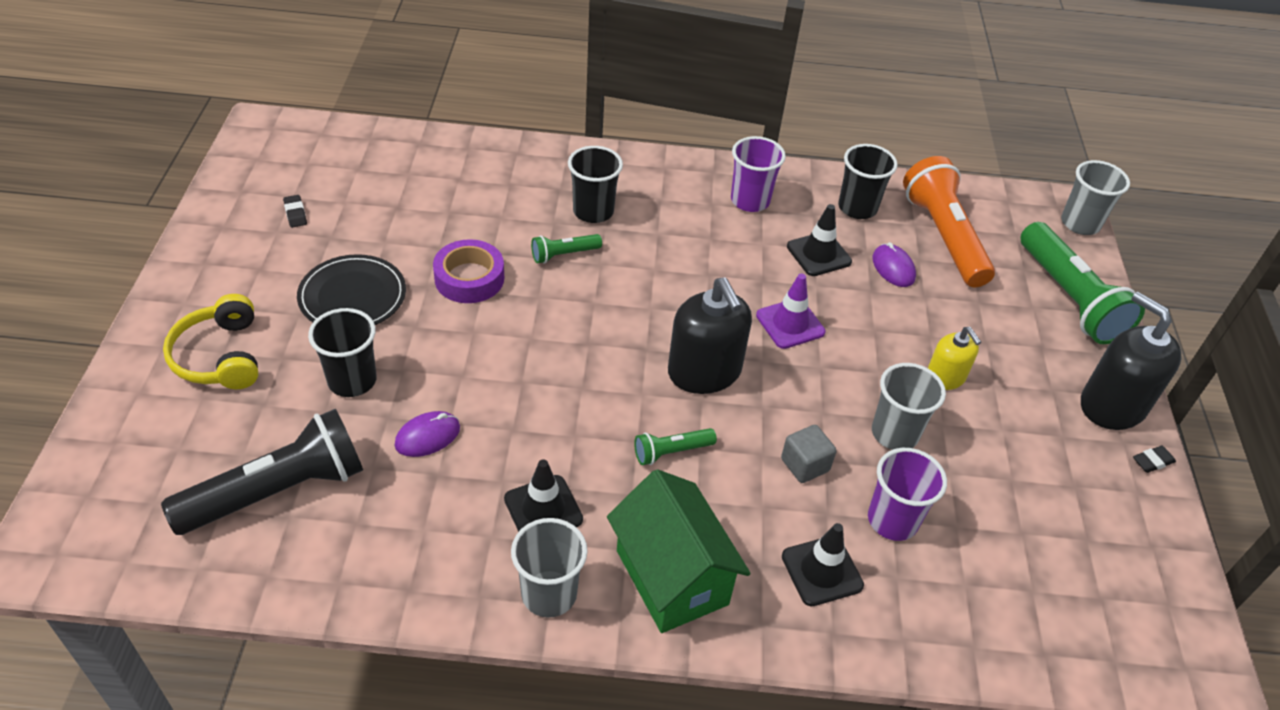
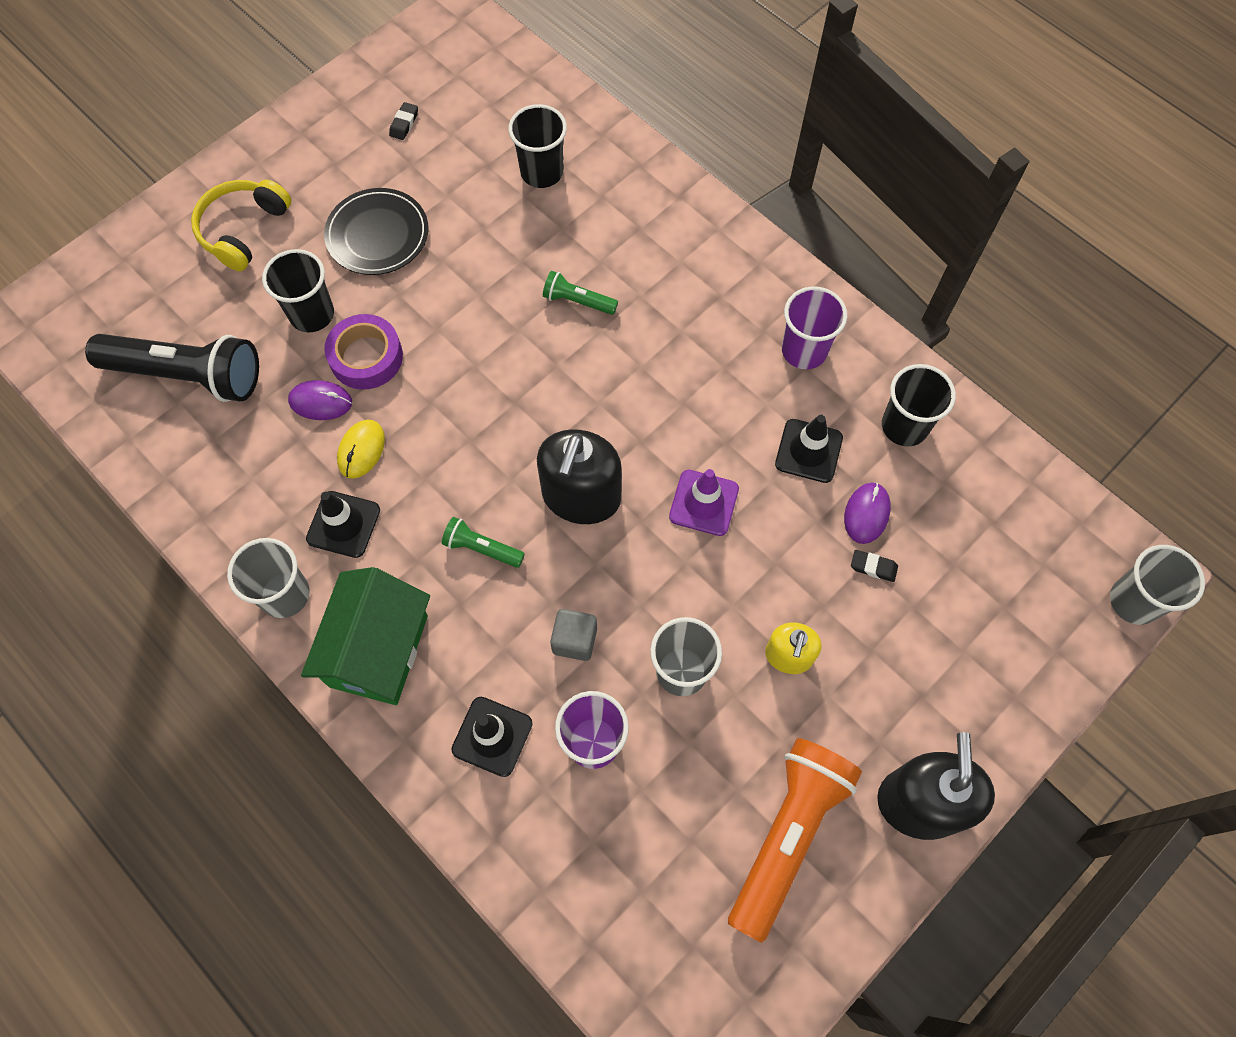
camera: 45 degrees right, 20 degrees up
(469, 278) = (480, 275): purple tape -> purple tape (366, 357)
(500, 448) = (361, 450): none -> yellow mouse
(593, 211) = (646, 271): black cup -> black cup (542, 172)
(943, 237) = (959, 516): orange flashlight -> orange flashlight (787, 835)
(1069, 298) = (1014, 669): green flashlight -> none
(1152, 461) = (892, 881): black eraser -> black eraser (873, 567)

